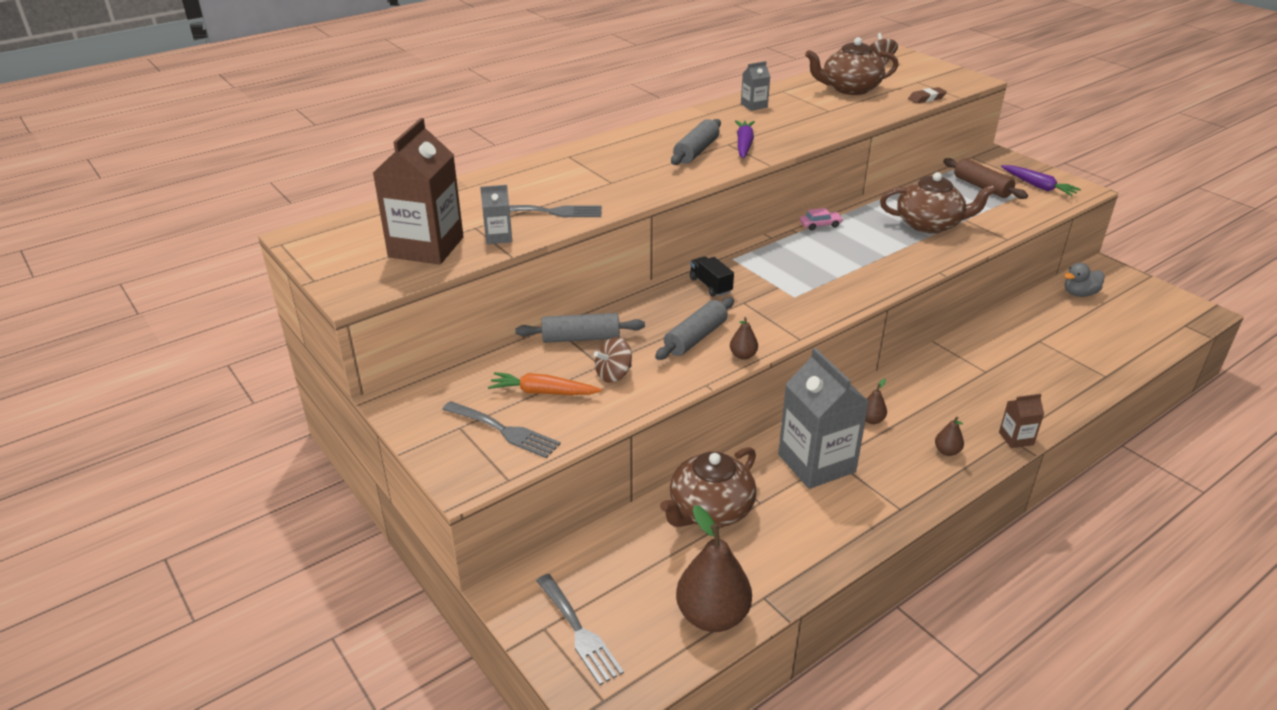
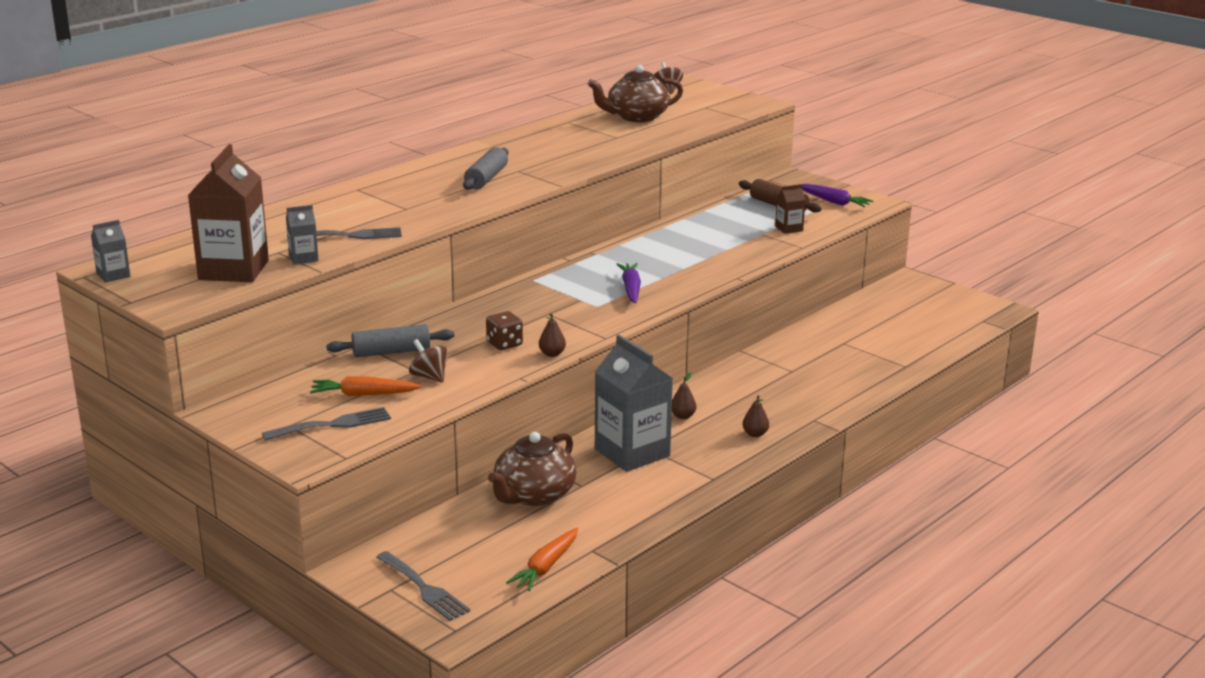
camera: 10 degrees left, 10 degrees down
(504, 431) = (333, 424): grey fork -> grey fork turned 45 degrees counterclockwise
(613, 374) = (429, 377): brown spinning top -> brown spinning top turned 90 degrees clockwise
(695, 338) = (504, 344): grey rolling pin -> brown dice
(710, 285) = (513, 303): black truck -> none
(712, 616) = (546, 567): brown pear -> orange carrot
(744, 145) = (534, 170): purple carrot -> purple carrot (631, 289)
(754, 105) = (540, 136): grey carton -> grey carton (113, 275)
(820, 225) = (618, 247): pink car -> none
(926, 98) = (714, 122): brown eraser -> none
(930, 224) = (727, 240): brown teapot -> none
(1016, 438) = (819, 419): brown carton -> brown carton (789, 229)
(1079, 294) = (883, 302): grey duck -> none

